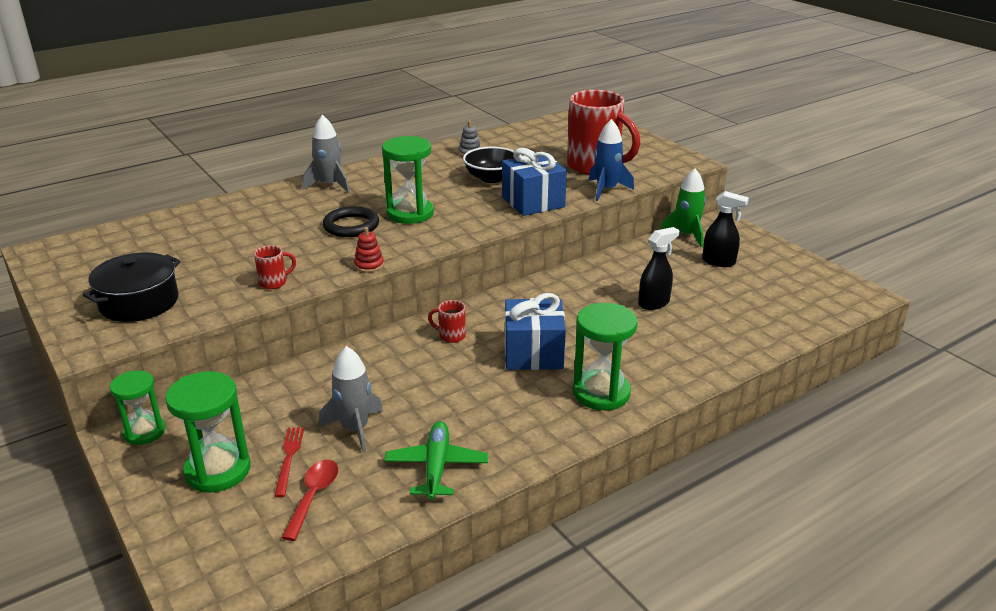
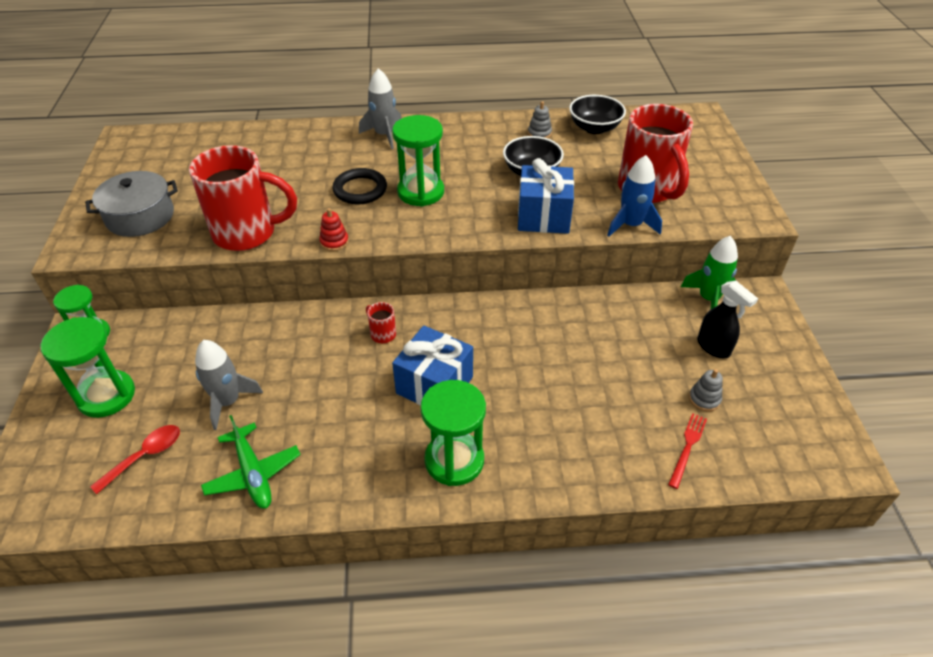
camera: 30 degrees right, 15 degrees up
(139, 302) = (140, 216): black pot -> grey pot
(274, 282) = (247, 233): red mug -> red mug, size x2.48
(289, 458) = (160, 408): red fork -> red fork (687, 447)
(436, 467) = (253, 473): green plane -> green plane turned 120 degrees clockwise
(511, 140) = (594, 128): none -> black bowl
(654, 303) = (598, 373): black spray bottle -> none
(743, 293) = (704, 399): none -> grey stacking toy

